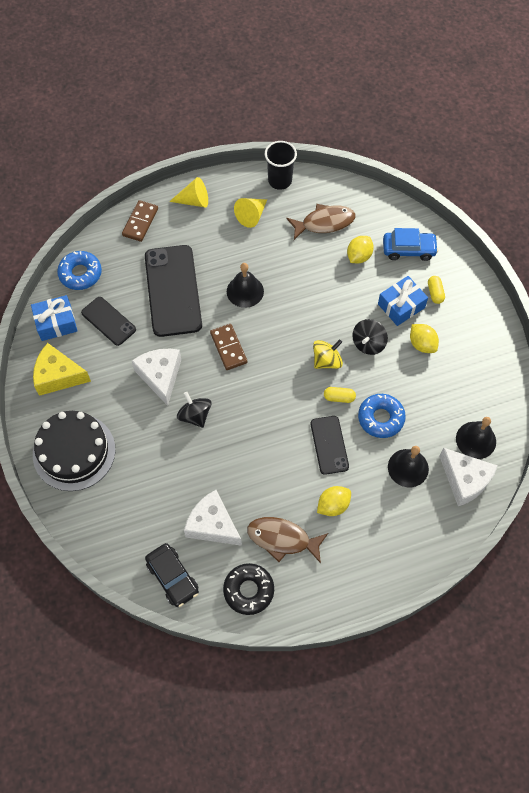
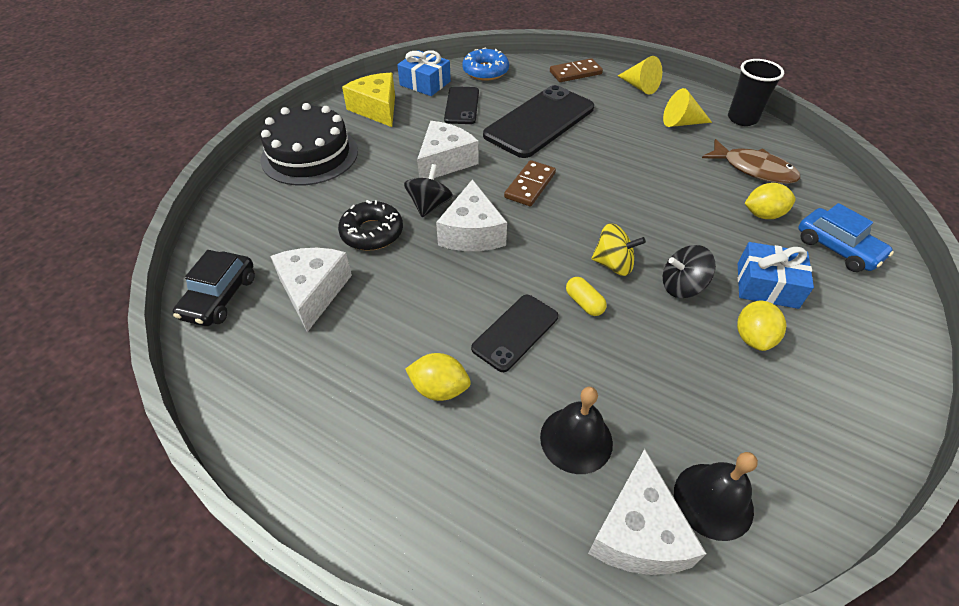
camera: 50 degrees right, 15 degrees down
(240, 410) = (472, 232): none -> white cheese
(245, 291) = (603, 162): black bell -> none
(248, 590) = (250, 376): black donut -> black donut (372, 232)
(282, 539) = (347, 366): brown fish -> none
(381, 418) = (608, 361): blue donut -> none
(435, 293) = (830, 306): yellow capsule -> none

